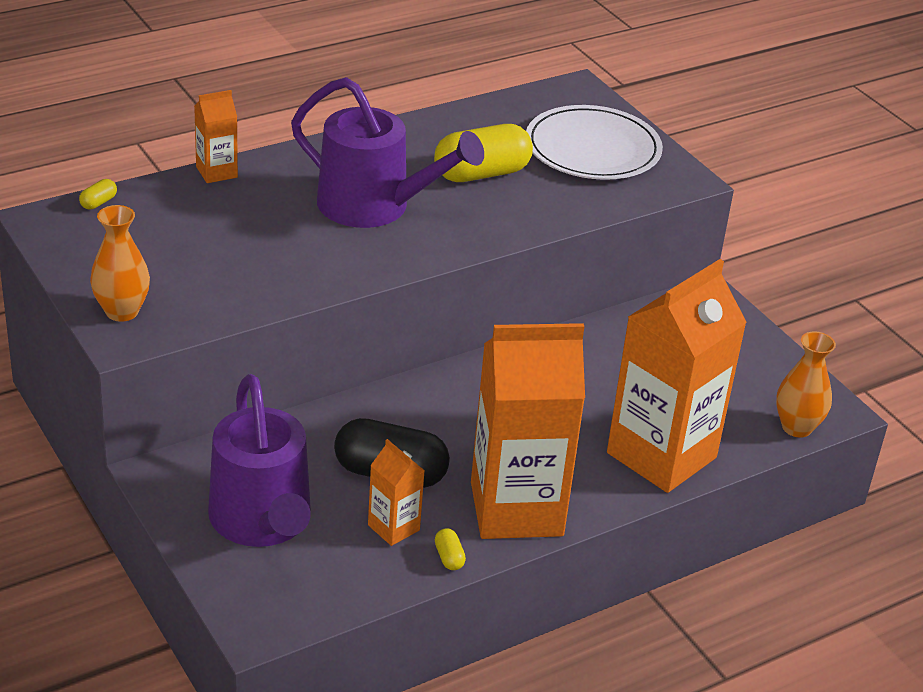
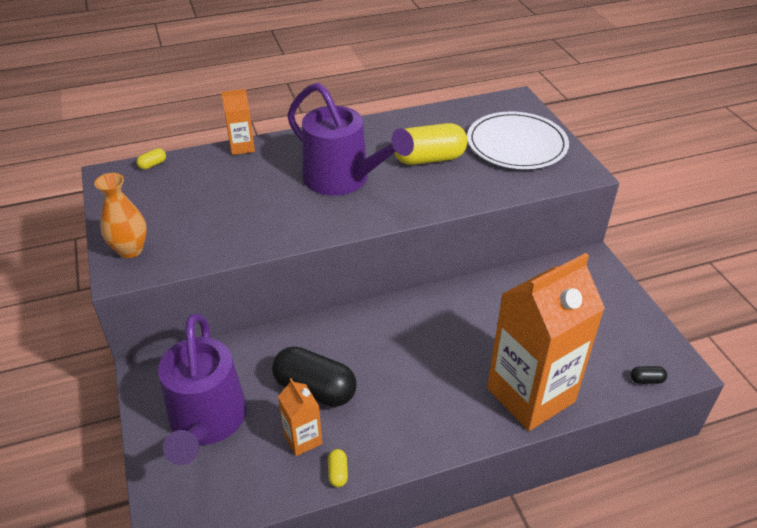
camera: 15 degrees right, 5 degrees up
(516, 509) = (403, 432): orange carton -> none
(796, 427) = (646, 380): orange vase -> black capsule

